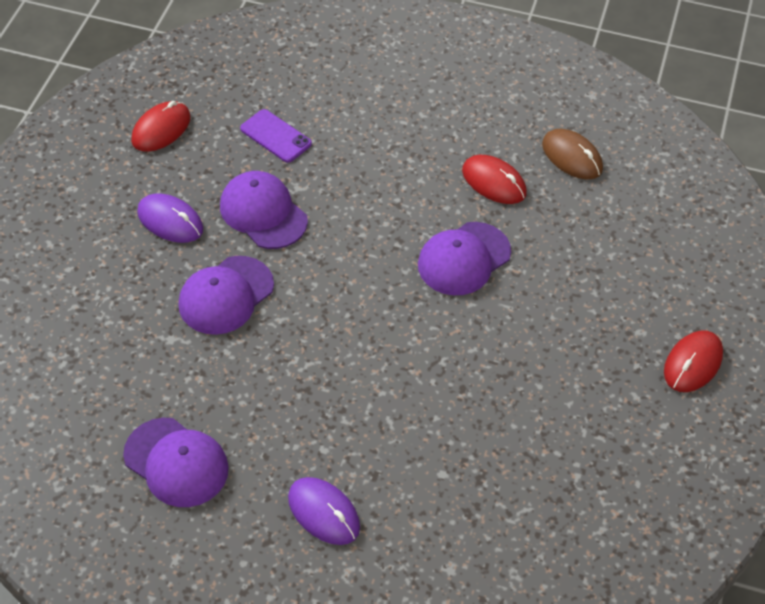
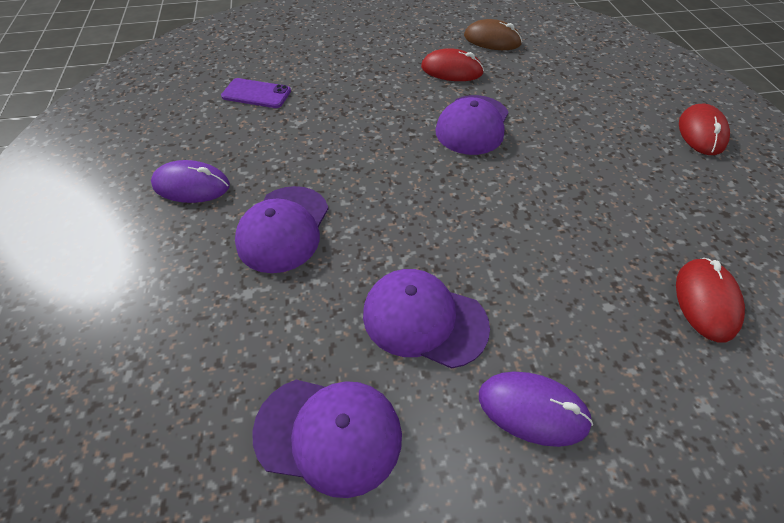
camera: 25 degrees left, 0 degrees up
(161, 129) = (147, 119): red mouse -> red mouse (706, 301)
(263, 213) = (279, 150): purple cap -> purple cap (424, 319)

